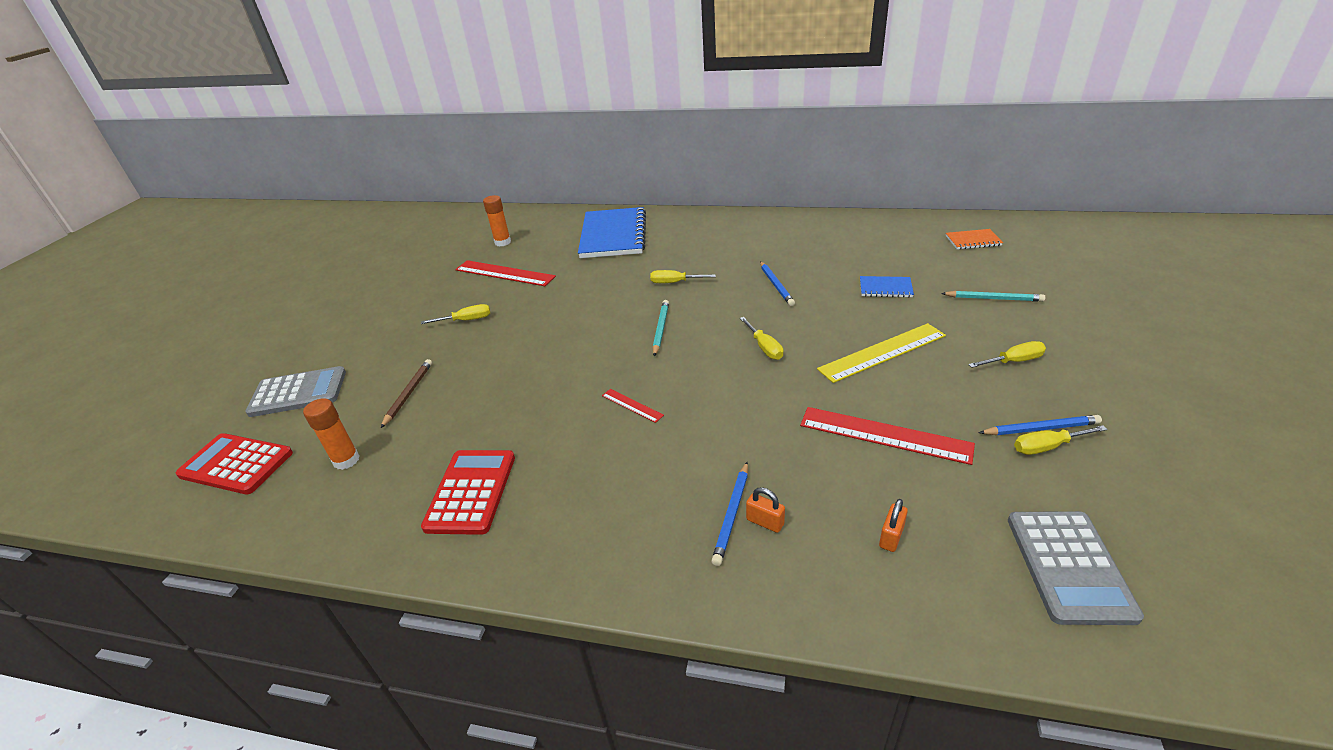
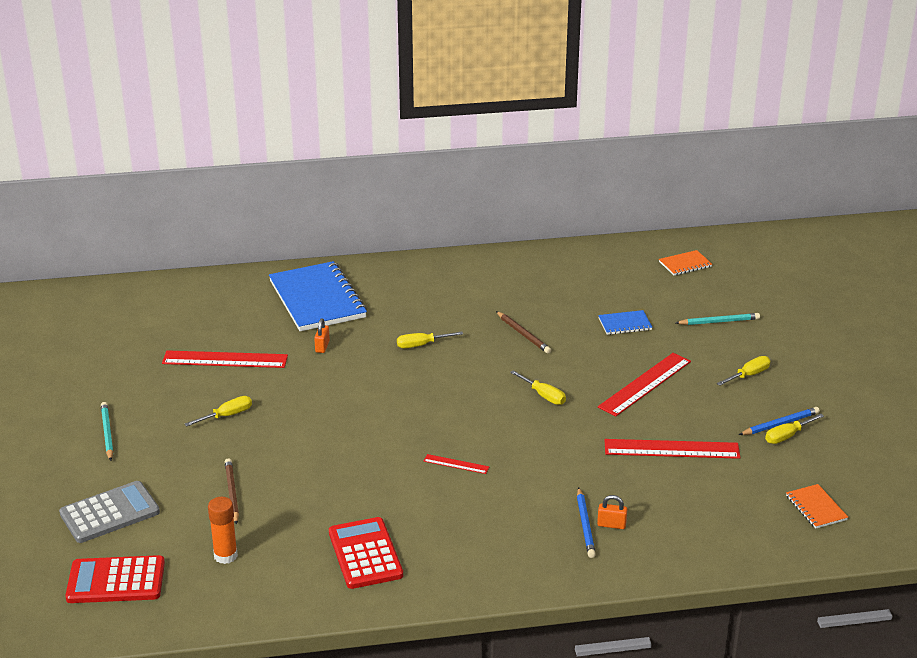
camera: 25 degrees left, 5 degrees down
(503, 242) = (190, 323): orange glue stick -> none
(660, 329) = (437, 393): turquoise pencil -> turquoise pencil (107, 433)
(776, 285) = (523, 334): blue pencil -> brown pencil
(882, 352) = (645, 384): yellow ruler -> red ruler
(891, 537) = (701, 515): orange padlock -> orange padlock (322, 346)
(1069, 566) = (816, 508): grey calculator -> orange notebook

